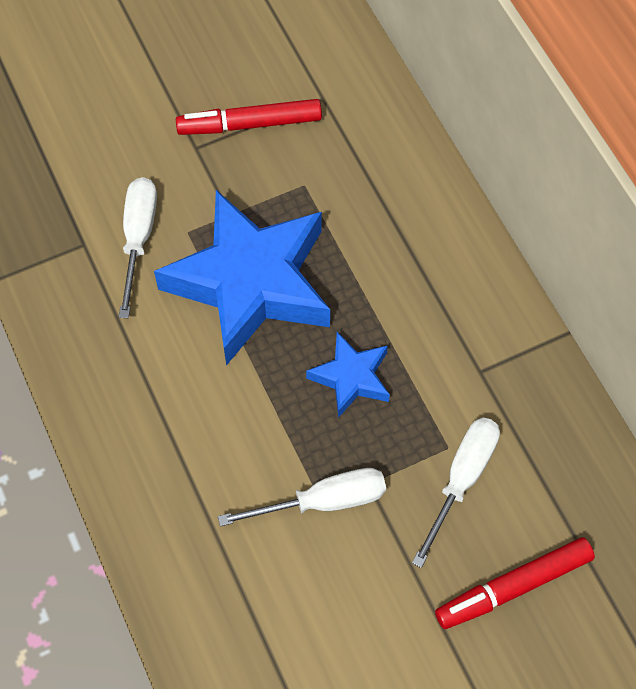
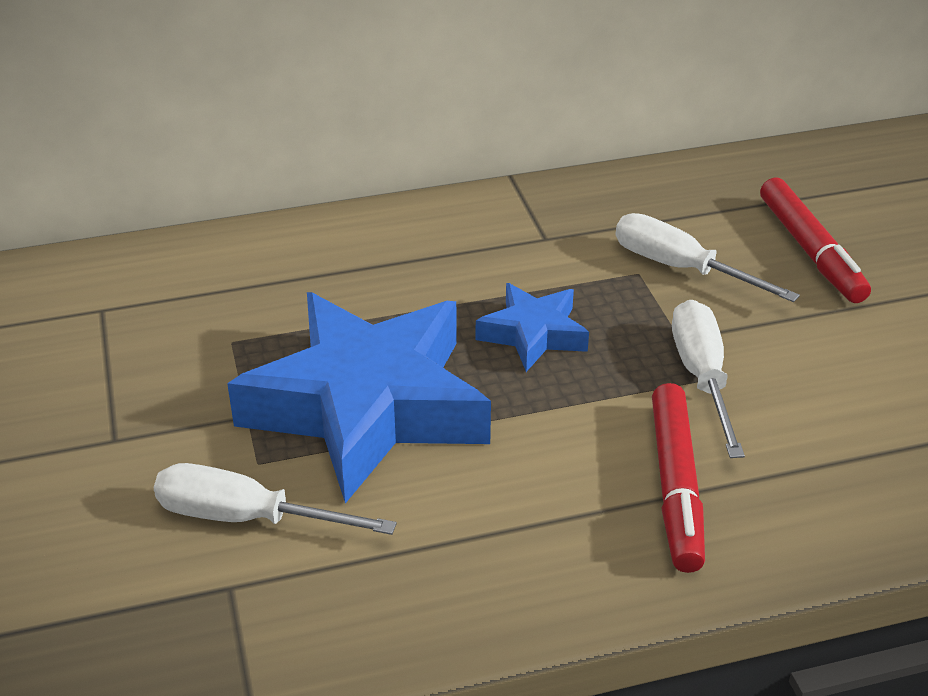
camera: 80 degrees left, 25 degrees down
(250, 124) = (105, 380): red marker -> red marker (675, 486)

